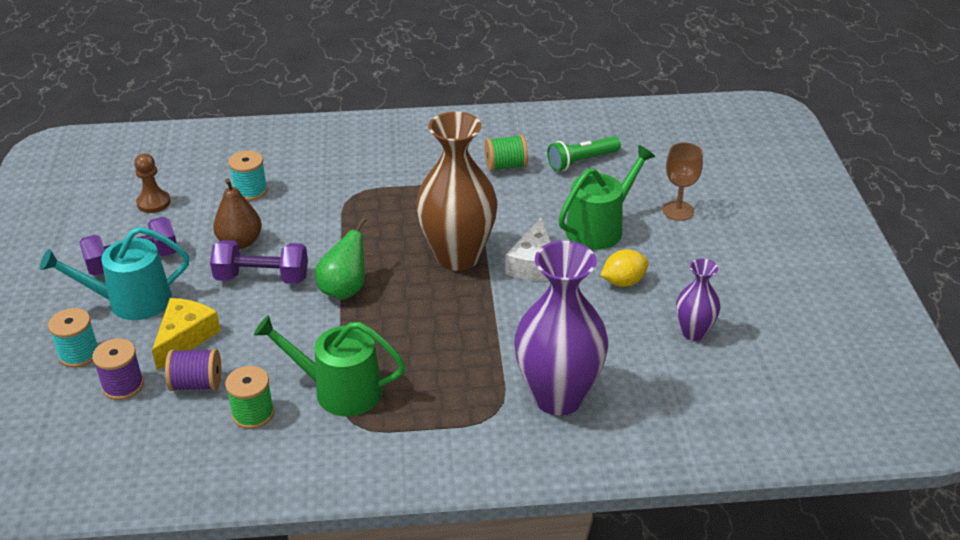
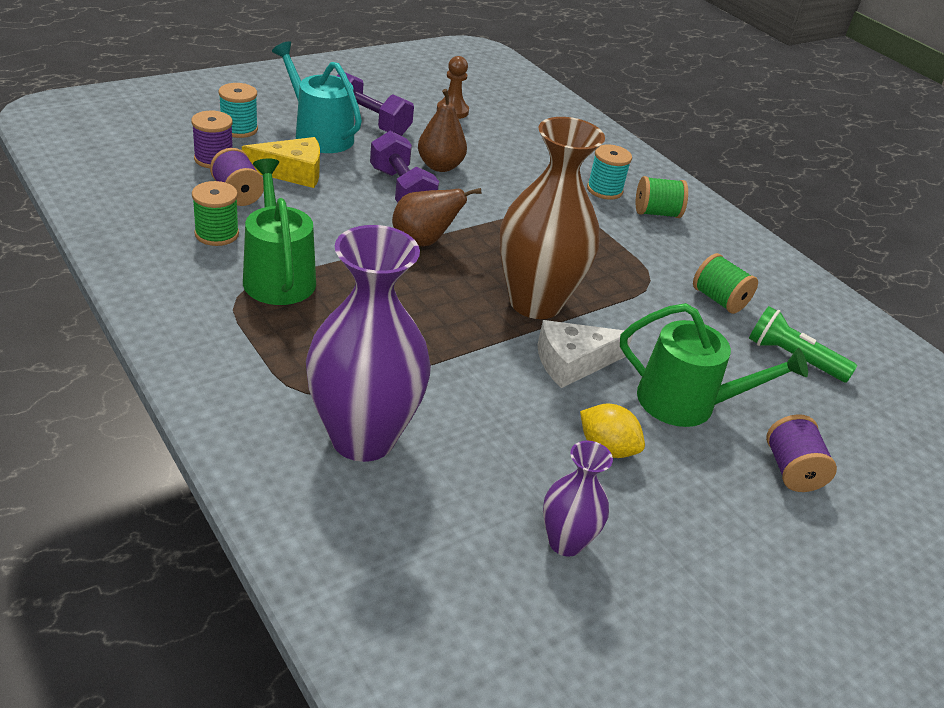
camera: 55 degrees right, 0 degrees up
(250, 191) = (515, 153): turquoise spool -> turquoise spool (604, 190)
(344, 289) = (423, 241): green pear -> brown pear
(387, 150) = (656, 213): none -> green spool
(678, 211) = (791, 470): brown goblet -> purple spool

